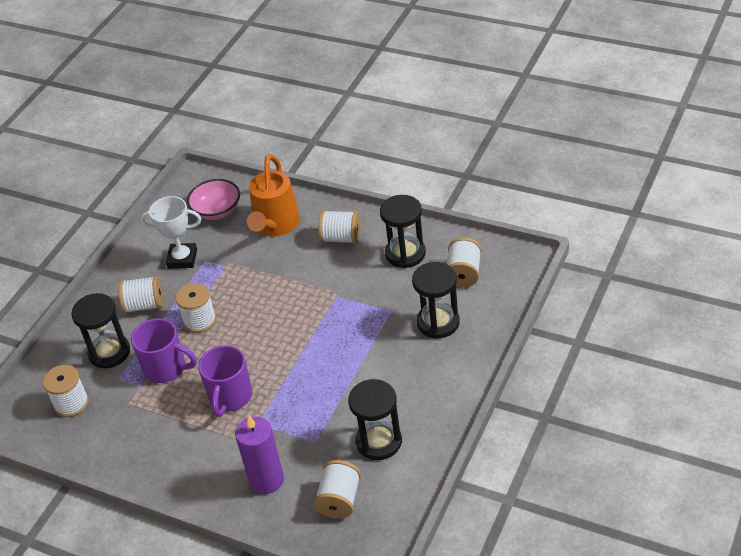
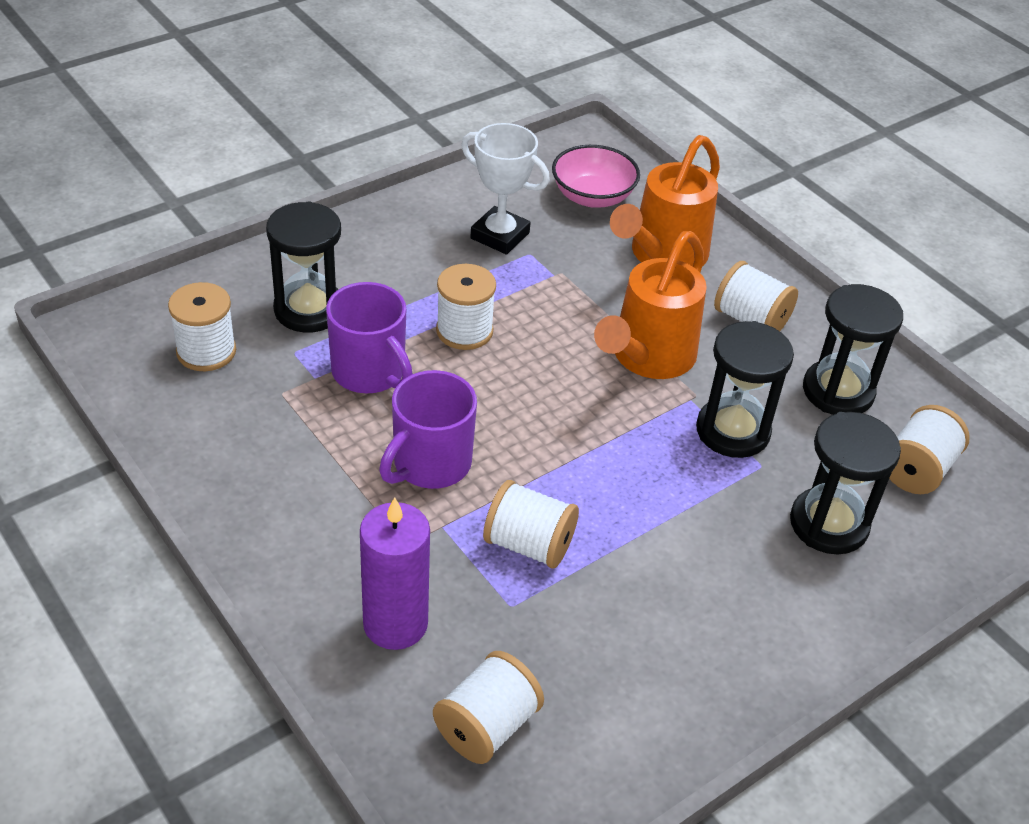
camera: 20 degrees right, 0 degrees up
(144, 305) = (403, 271): white spool -> white spool (529, 544)
(302, 285) = (648, 358): none -> orange watering can
(379, 441) = (612, 665): black hourglass -> black hourglass (732, 431)

